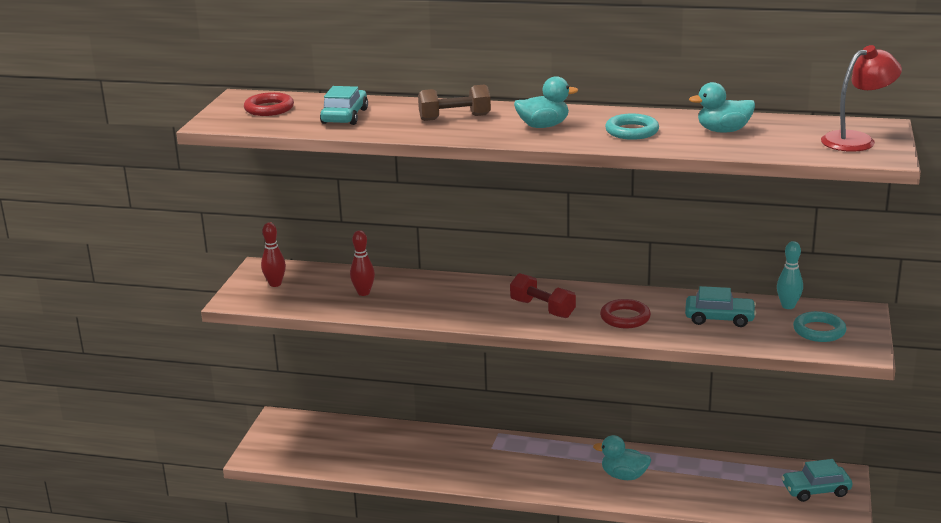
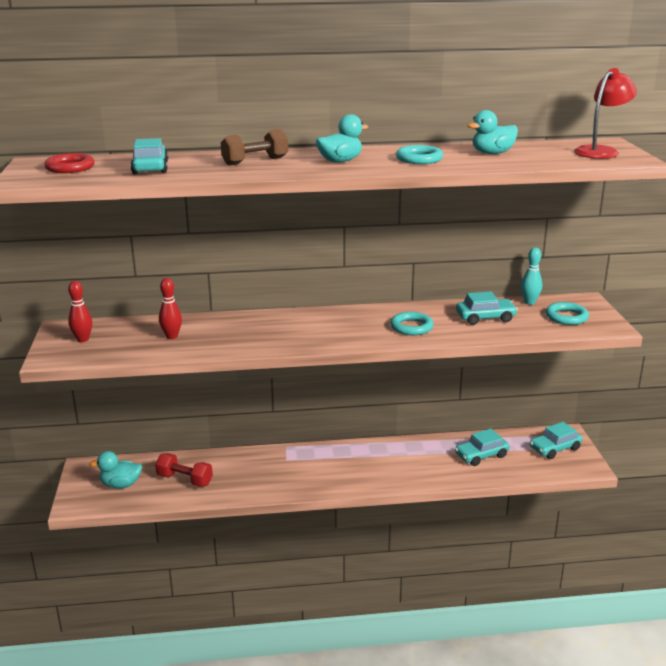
camera: 20 degrees left, 0 degrees up
(542, 309) = (338, 329): red dumbbell -> red dumbbell (185, 480)
(624, 476) = (406, 463): turquoise duck -> turquoise duck (121, 485)
(625, 318) = (411, 327): red ring -> turquoise ring
(719, 482) = (481, 455): none -> turquoise car

